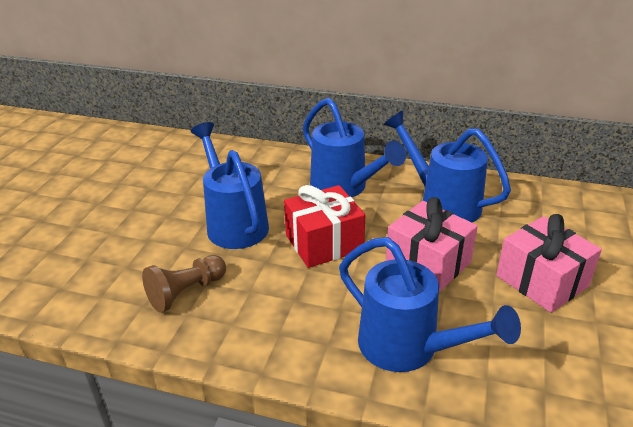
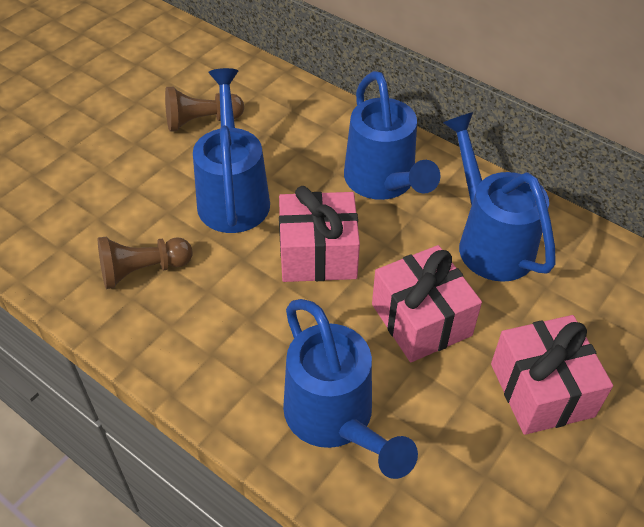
camera: 20 degrees right, 15 degrees up
(181, 183) = (201, 121): none -> brown pawn
(324, 243) = (318, 254): red gift -> pink gift

